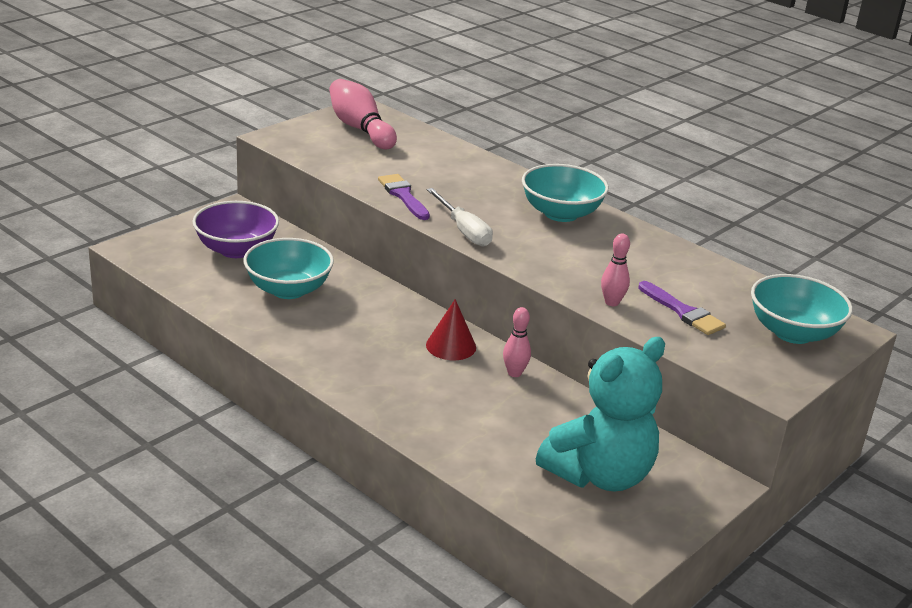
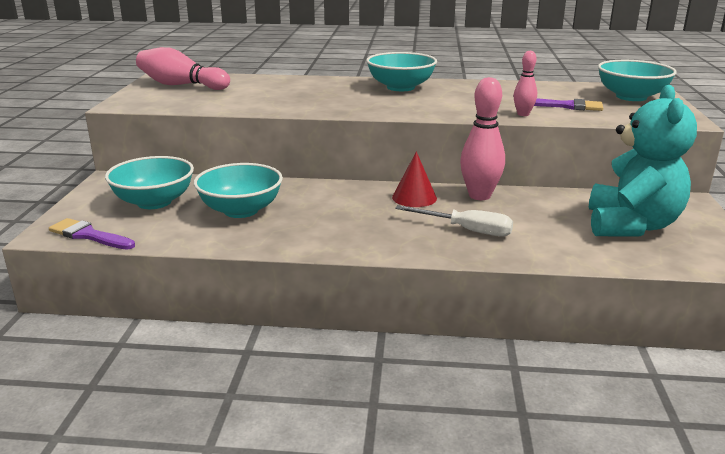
camera: 35 degrees left, 5 degrees down
(236, 250) = (154, 202): purple bowl -> turquoise bowl
(403, 196) = (284, 106): purple brush -> purple brush (89, 235)
(463, 230) = (362, 110): white screwdriver -> white screwdriver (466, 230)
(514, 373) = (479, 196): pink bowling pin -> pink bowling pin, size x1.82

